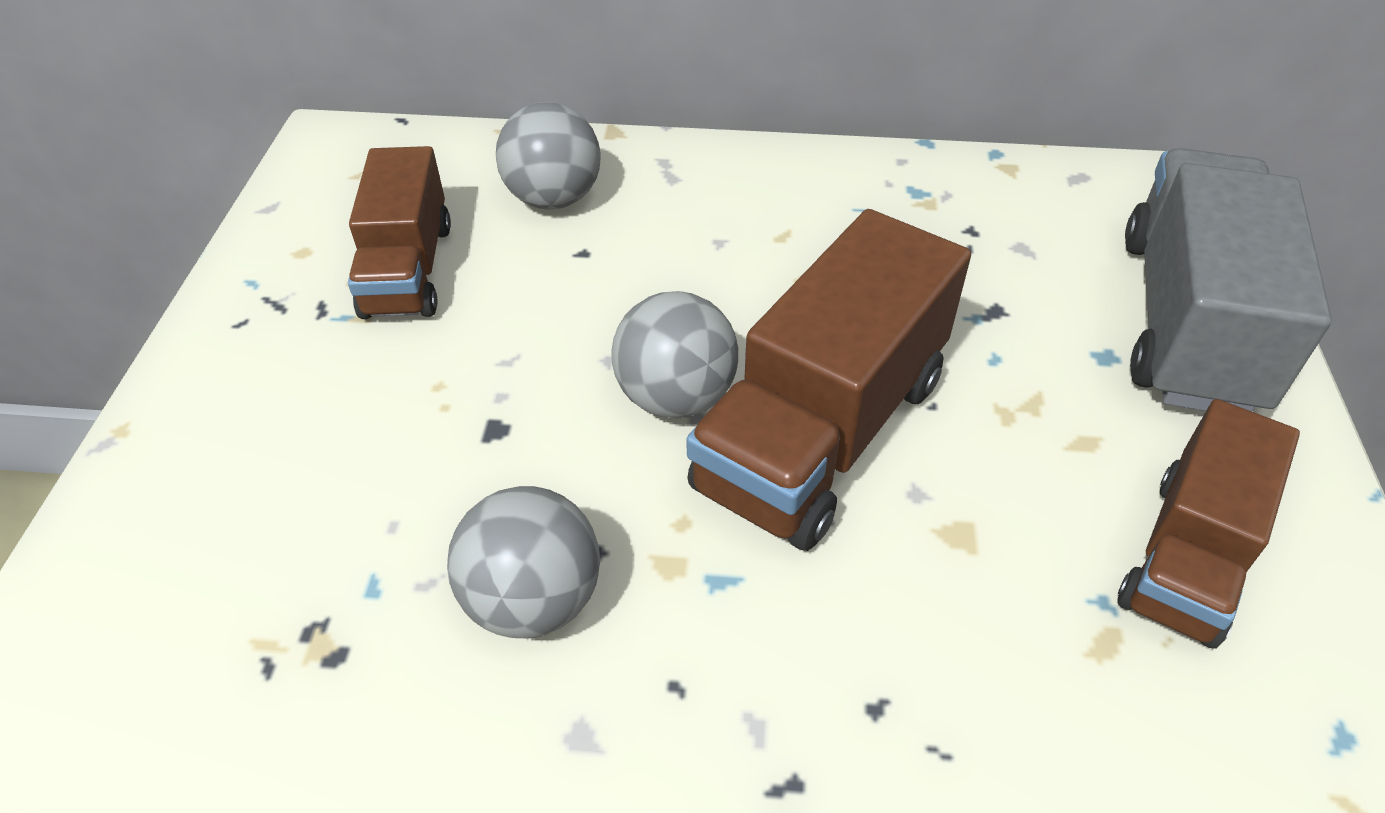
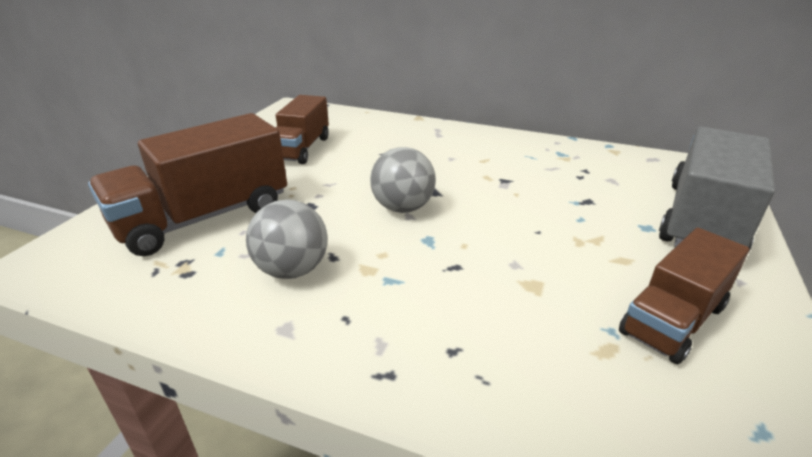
camera: 15 degrees right, 15 degrees down
(554, 198) = (380, 135): grey ball -> none
(822, 432) = (472, 232): brown truck -> brown truck (204, 218)

